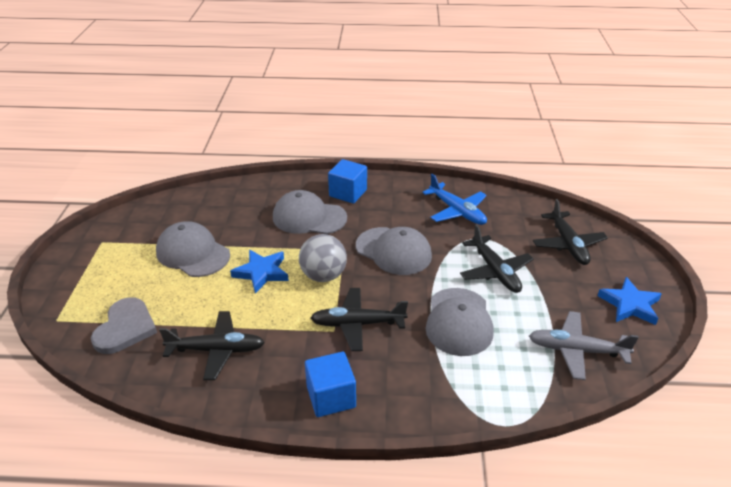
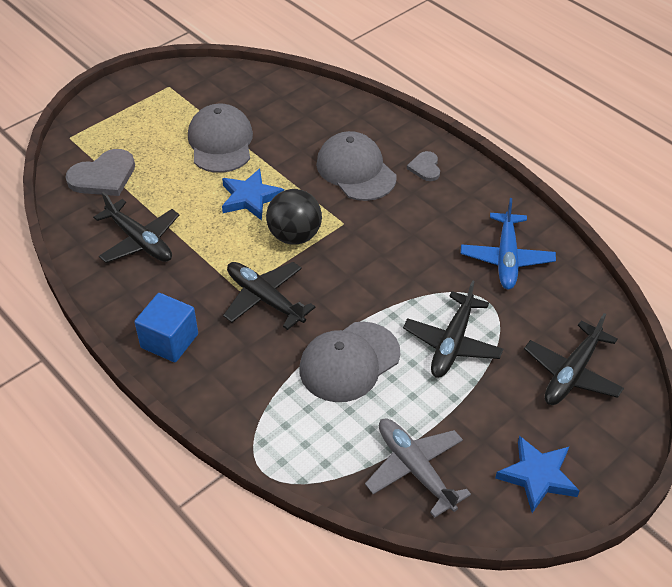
camera: 45 degrees right, 10 degrees up
(323, 276) = (294, 236): grey ball -> black ball
(348, 193) = (425, 167): blue cube -> grey heart
(393, 251) = (385, 256): grey cap -> none

